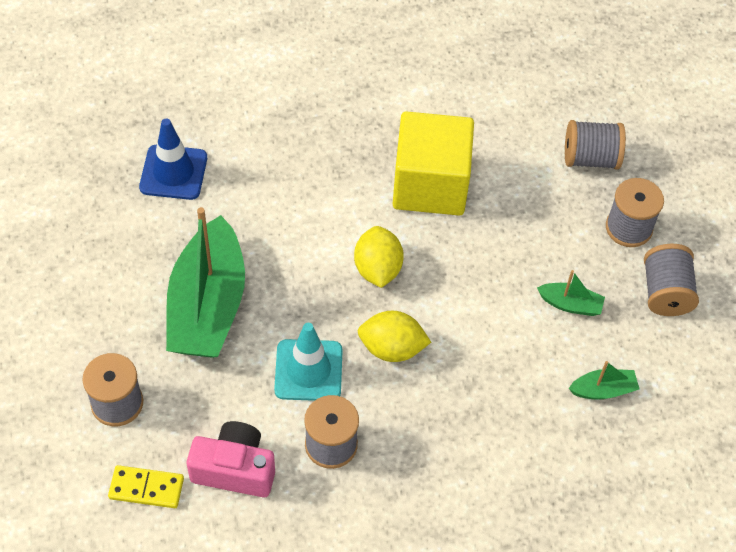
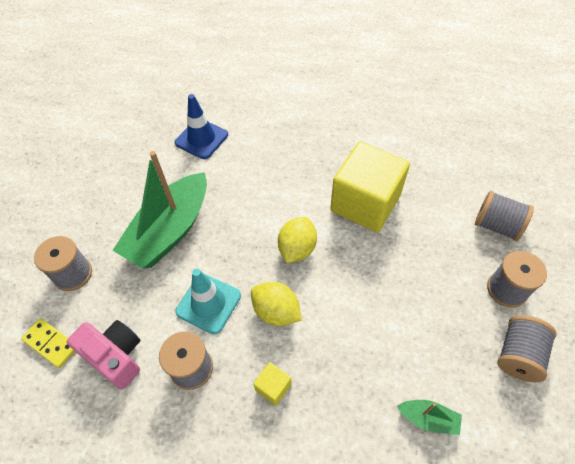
camera: 30 degrees right, 0 degrees up
(431, 426) = (273, 387): none -> yellow cube
(570, 304) = (431, 333): green boat -> none

